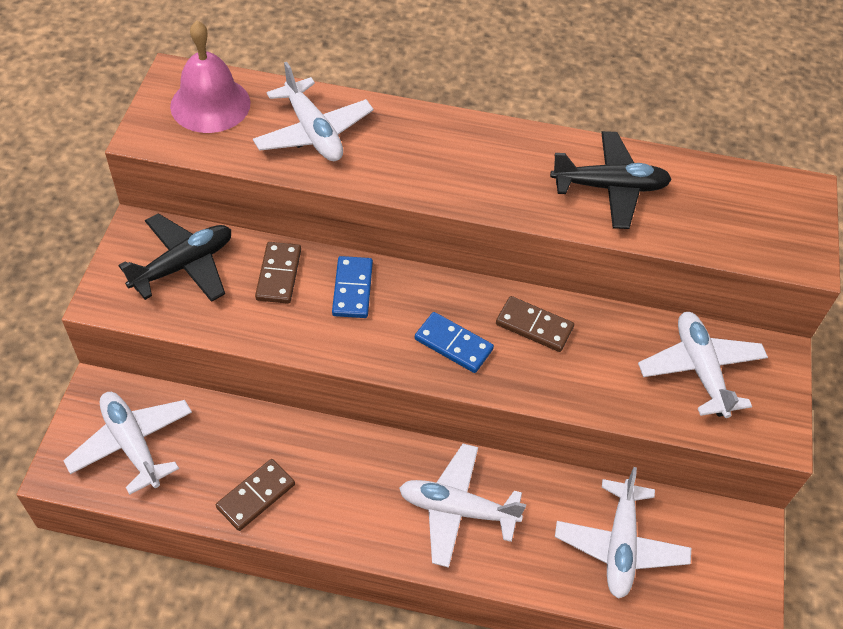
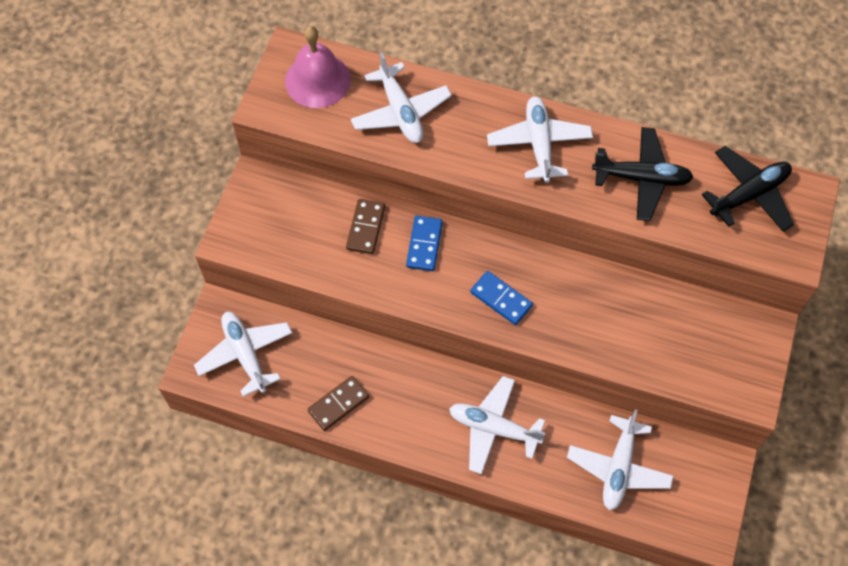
camera: 10 degrees right, 10 degrees up
(184, 265) = (290, 214): black plane -> black plane (749, 194)
(534, 326) = (568, 287): brown domino -> none
(700, 369) = (699, 335): white plane -> white plane (539, 143)

